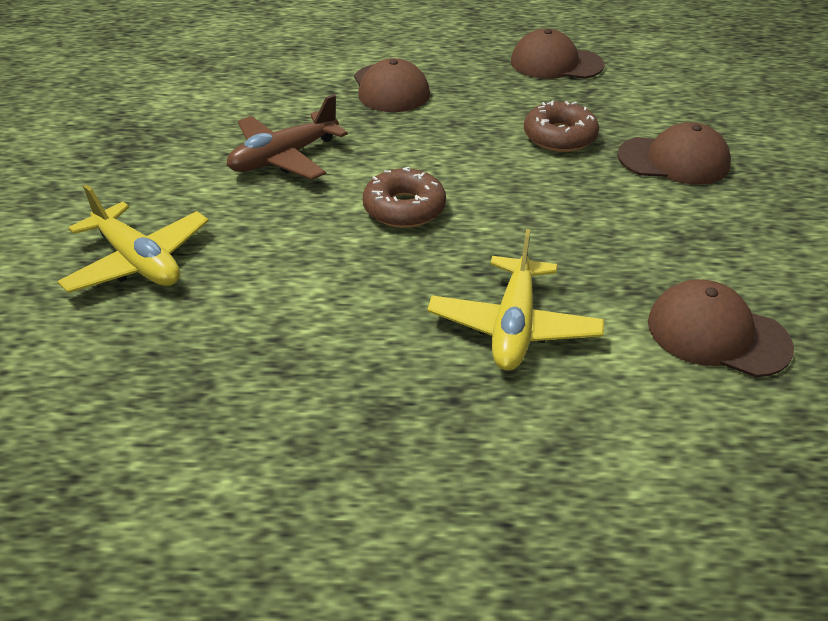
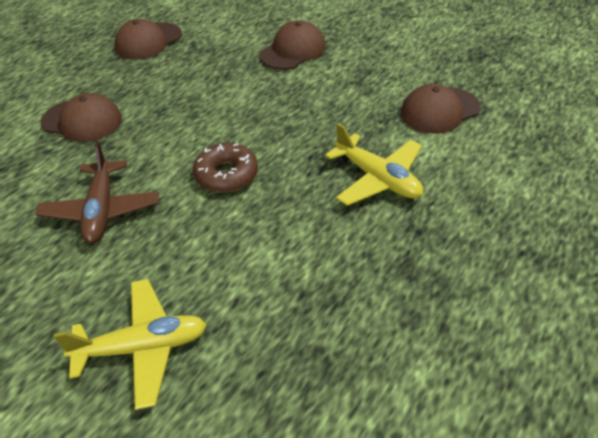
camera: 55 degrees left, 5 degrees up
(559, 137) = (225, 77): brown donut -> none

